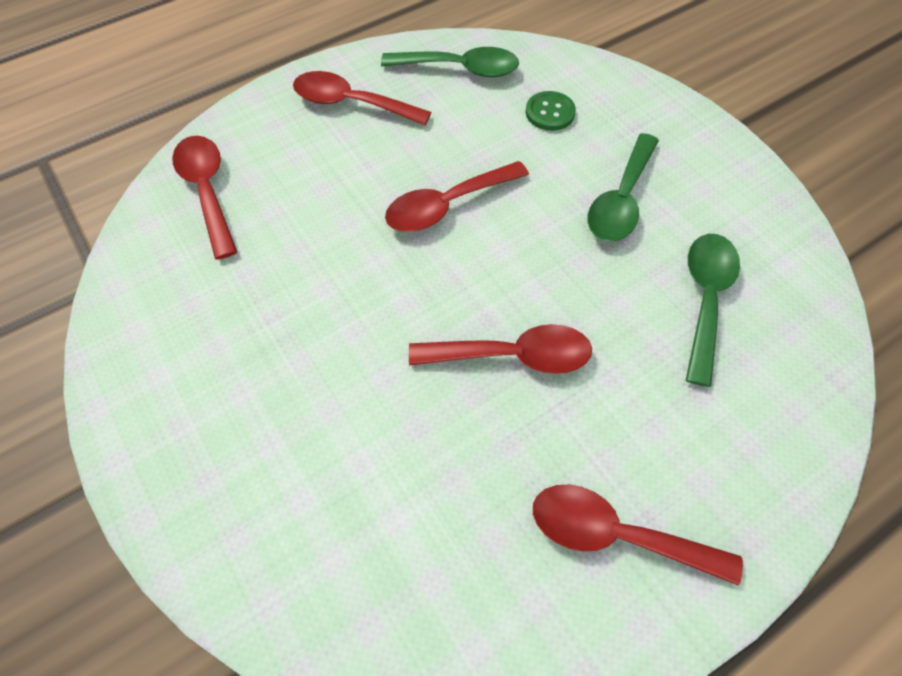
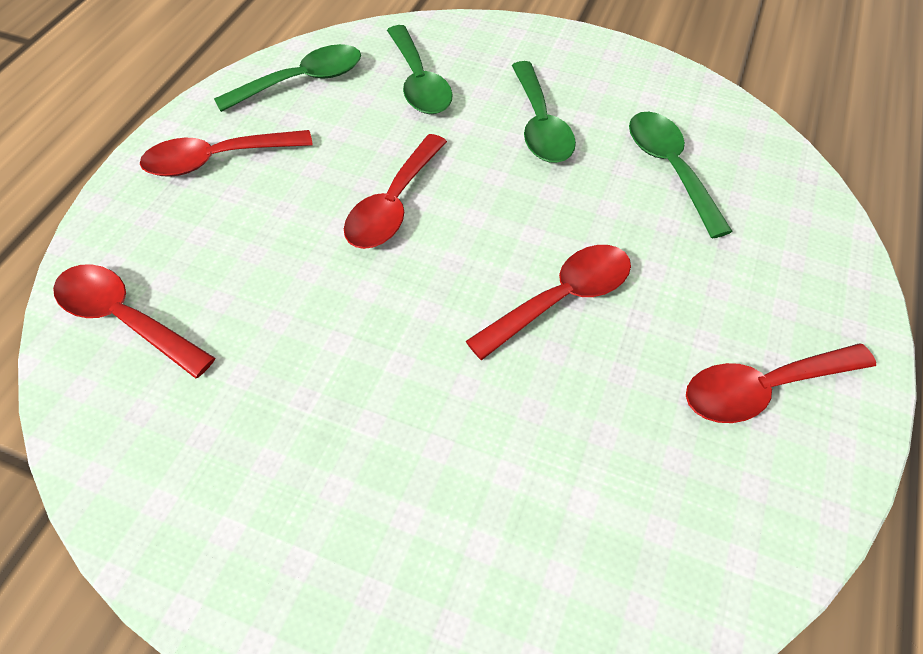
camera: 35 degrees left, 5 degrees down
(550, 112) = (419, 82): green button -> green spoon

